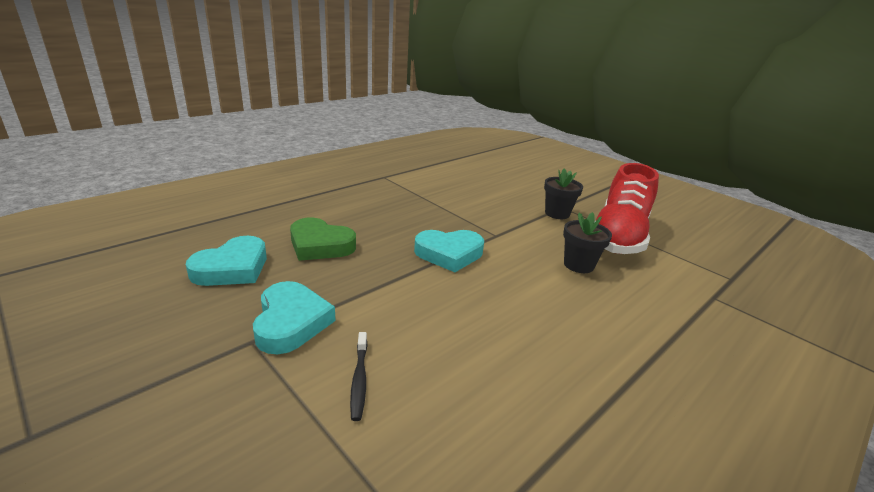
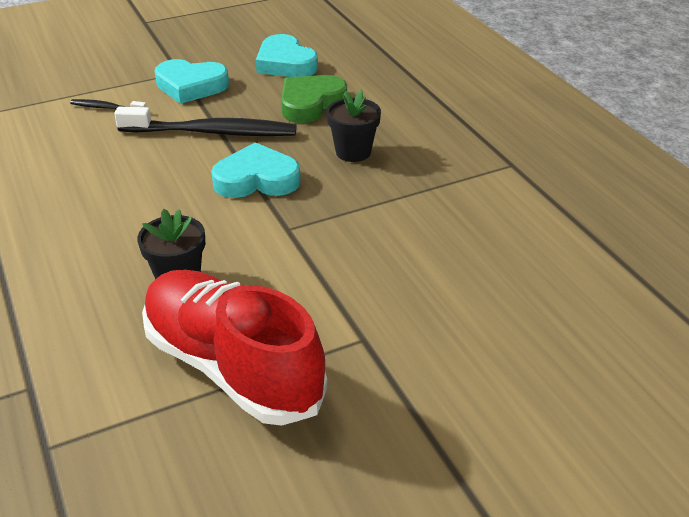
camera: 110 degrees right, 10 degrees up
(388, 287) = (212, 132): none -> black toothbrush
(449, 254) = (256, 179): turquoise heart -> turquoise heart turned 75 degrees clockwise
(557, 213) = (337, 319): black flower pot -> black flower pot (353, 152)

